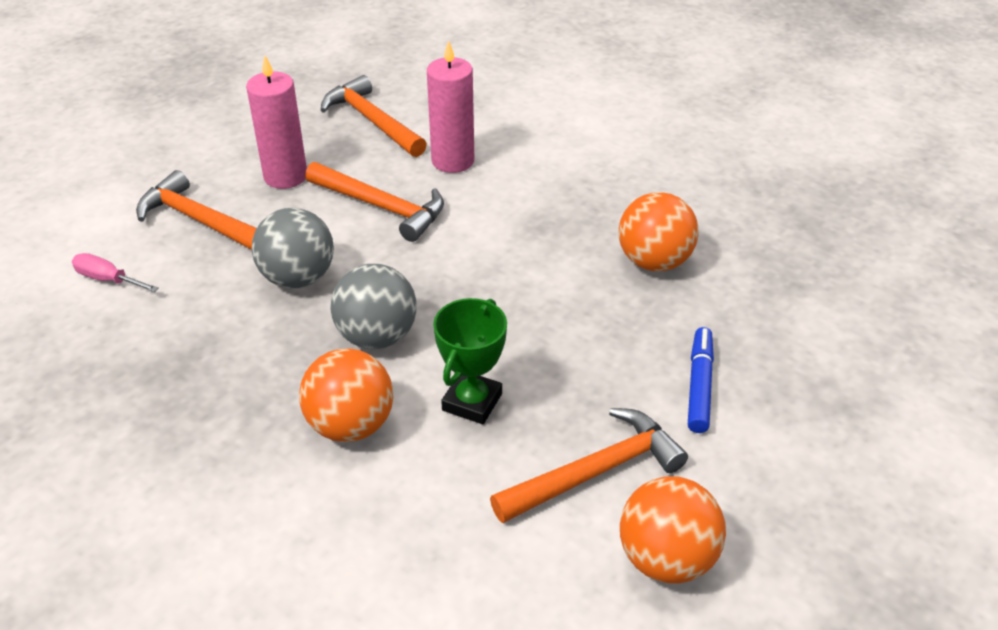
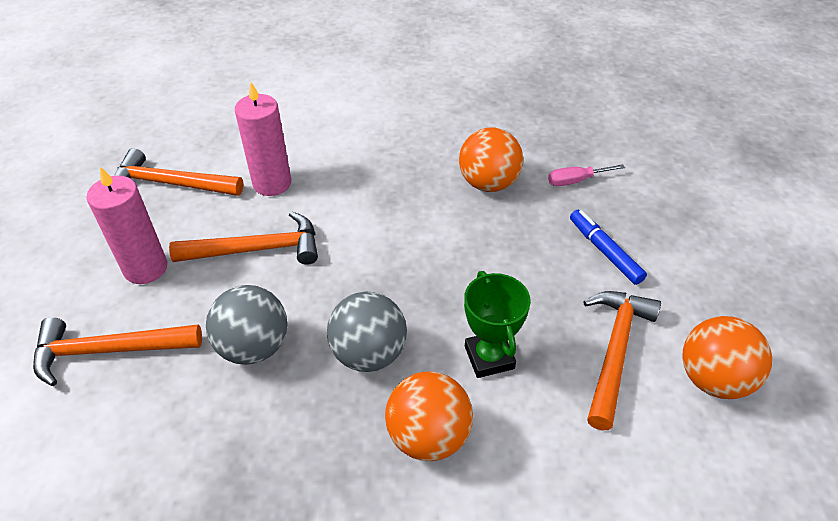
camera: 40 degrees left, 5 degrees up
(108, 279) = (76, 459): pink screwdriver -> pink screwdriver (576, 181)

